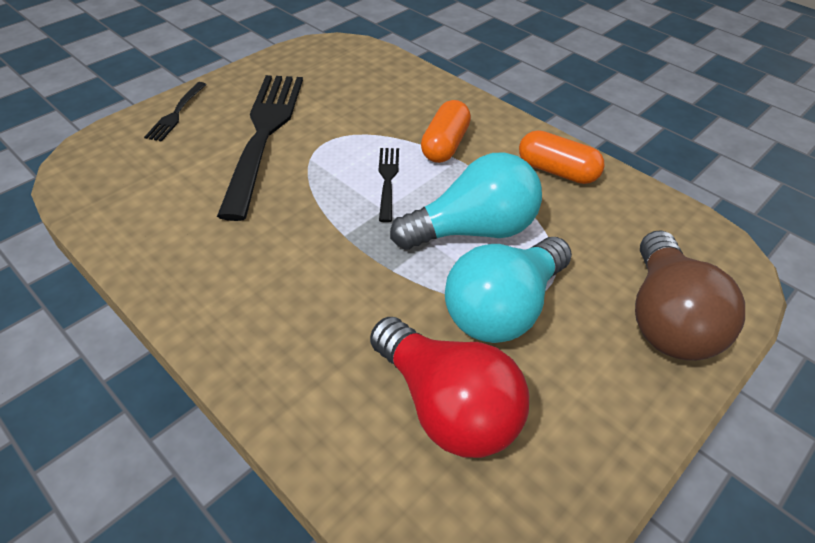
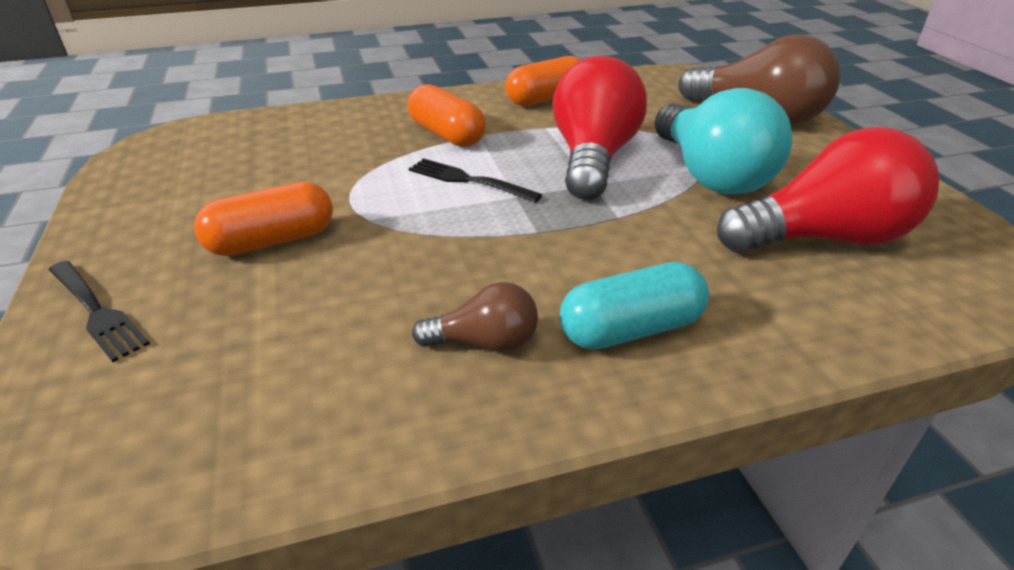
camera: 60 degrees left, 10 degrees down
(215, 253) = (484, 342): none -> brown light bulb
(258, 314) = (630, 329): none -> turquoise capsule
(264, 134) = (272, 241): black fork -> orange capsule
(473, 230) = (593, 158): turquoise light bulb -> red light bulb

